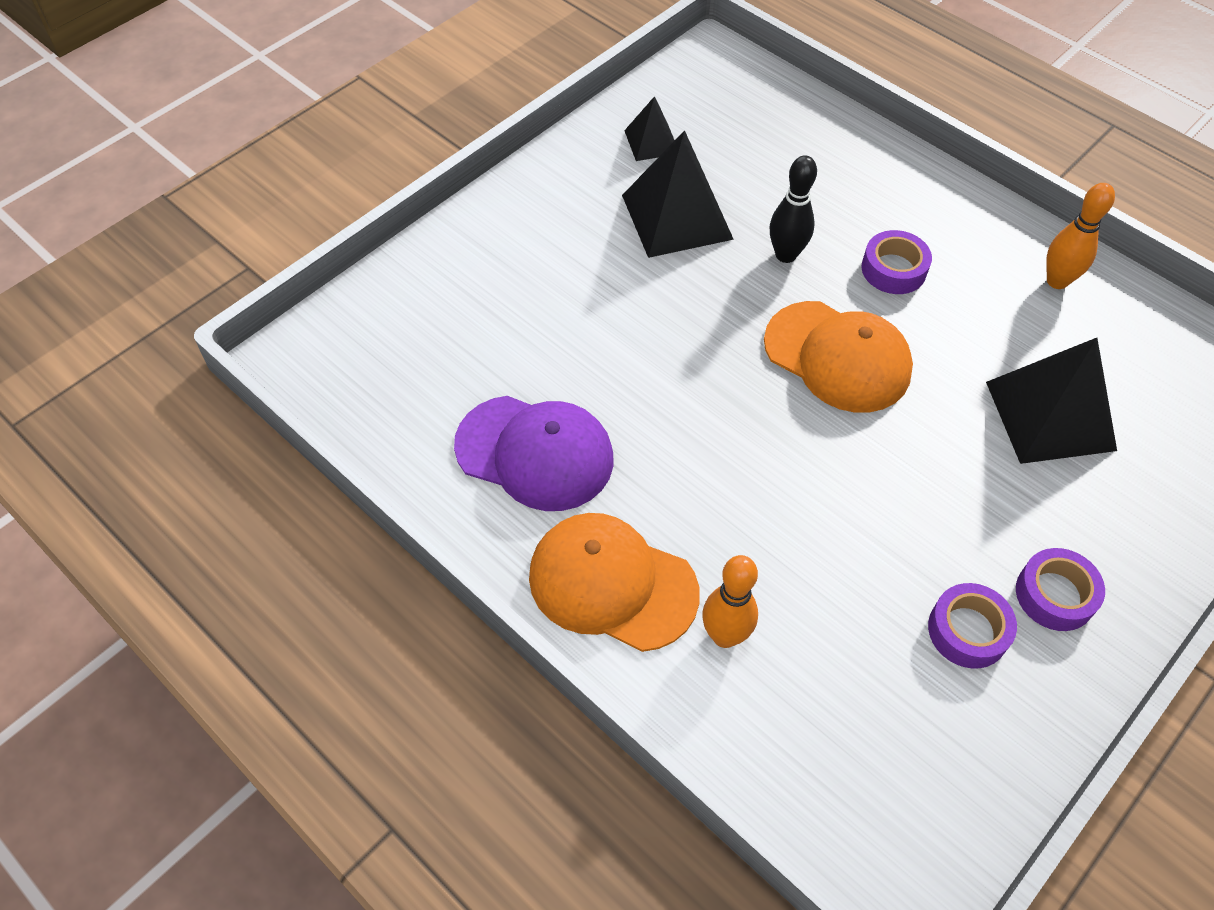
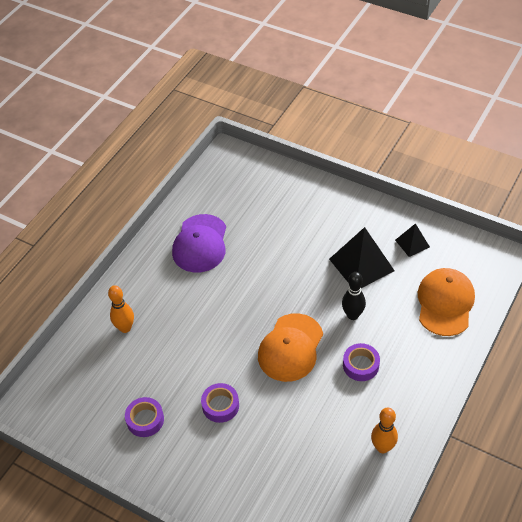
camera: 80 degrees right, 5 degrees down
(612, 584) = (142, 284): orange cap -> orange cap (445, 303)
(1050, 415) = (281, 448): black pyramid -> none
(1055, 595) = (172, 456): purple tape -> purple tape (220, 405)

